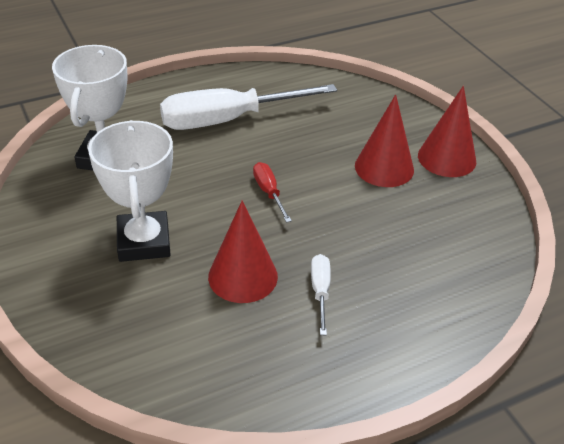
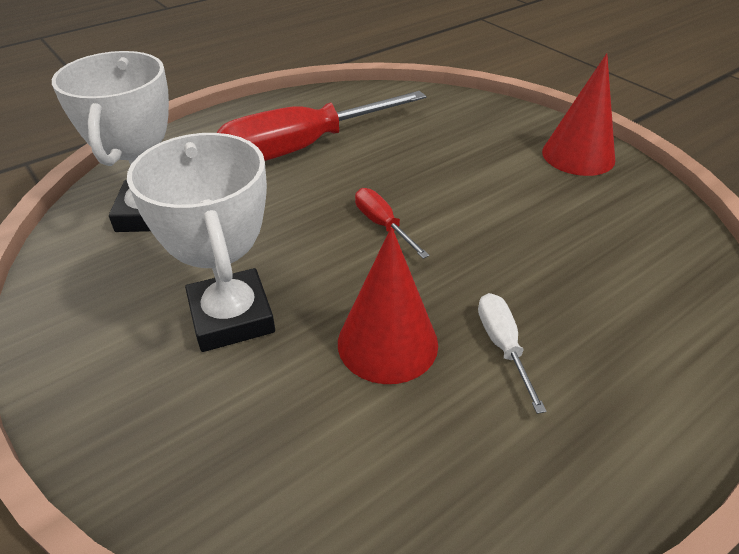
camera: 10 degrees left, 0 degrees up
(228, 120) = (302, 148): white screwdriver -> red screwdriver
(384, 167) = (511, 176): red cone -> none

